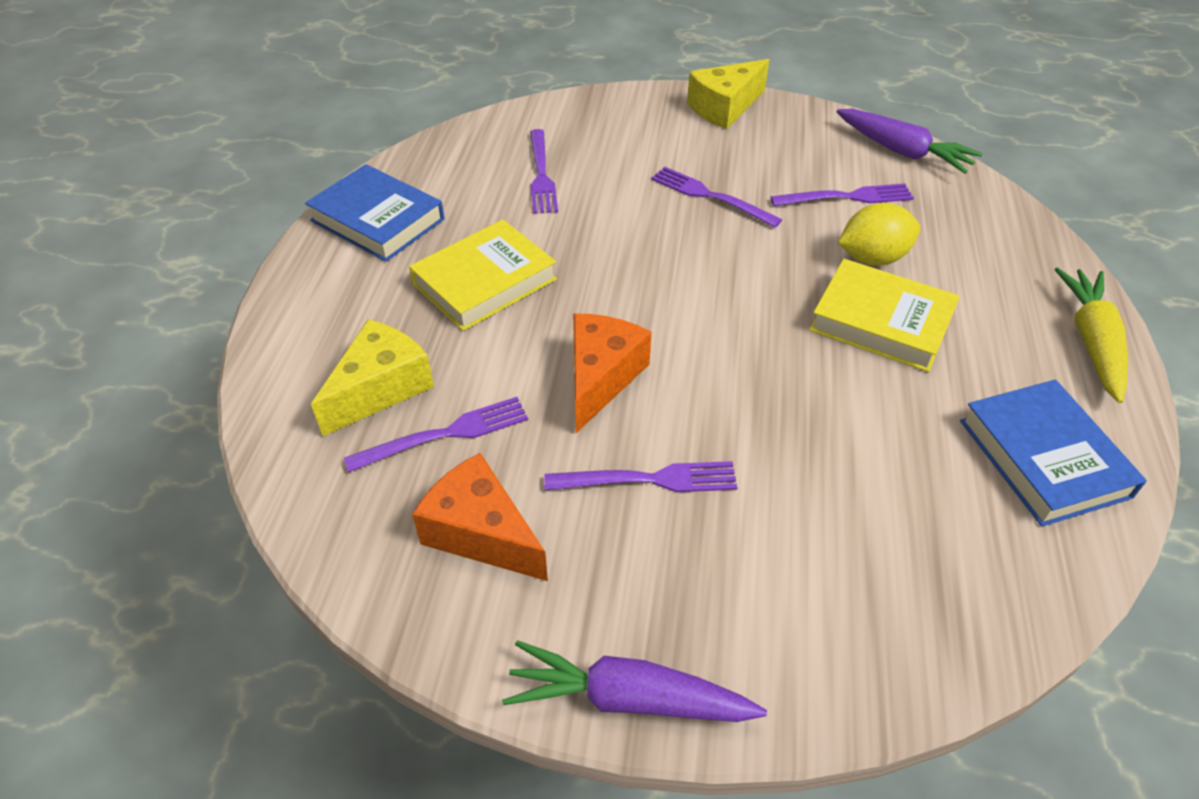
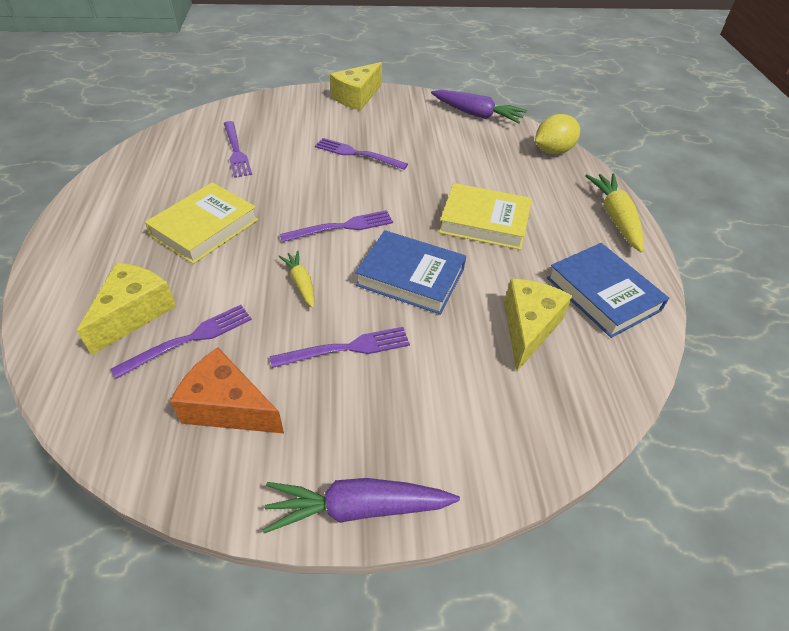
camera: 15 degrees left, 0 degrees up
(377, 220) = (116, 194): blue book -> blue book (410, 277)
(601, 378) = (301, 283): orange cheese -> yellow carrot
(848, 197) = (448, 145): purple fork -> purple fork (343, 227)
(872, 258) = (471, 182): yellow lemon -> yellow lemon (552, 151)
(916, 492) = (528, 328): none -> yellow cheese

